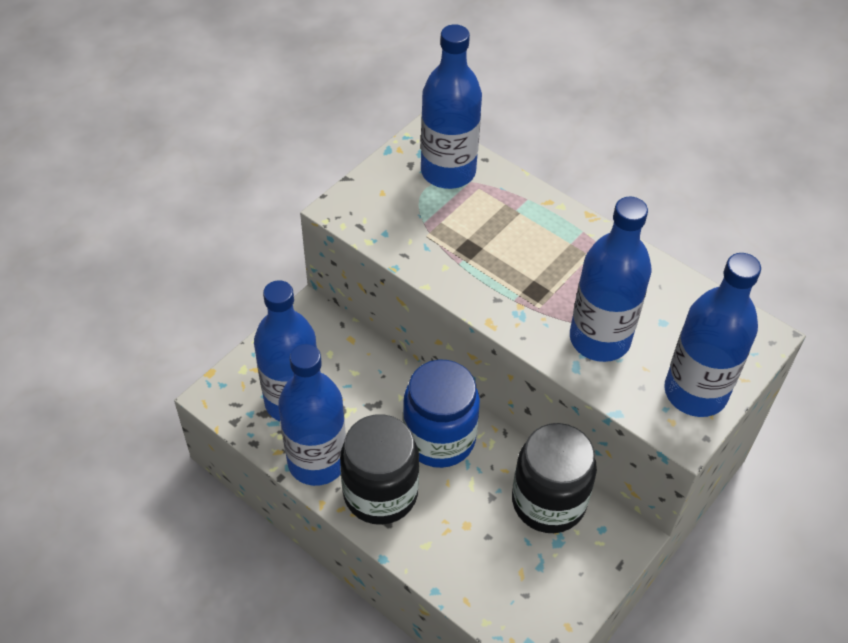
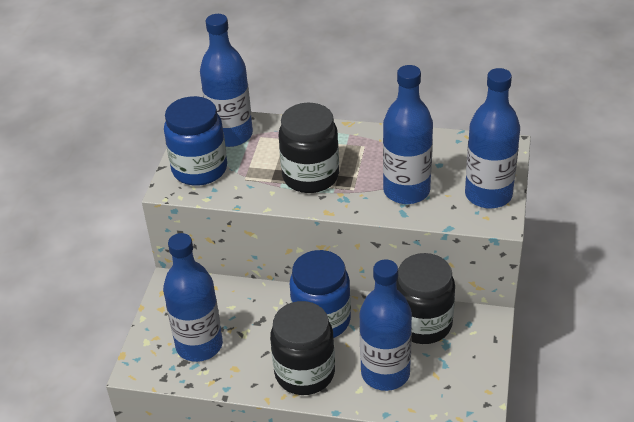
camera: 25 degrees left, 10 degrees down
(317, 461) = (245, 375): blue bottle -> blue bottle (385, 373)
(386, 200) = (199, 169): none -> blue jar
(501, 267) = (310, 176): none -> black jar

